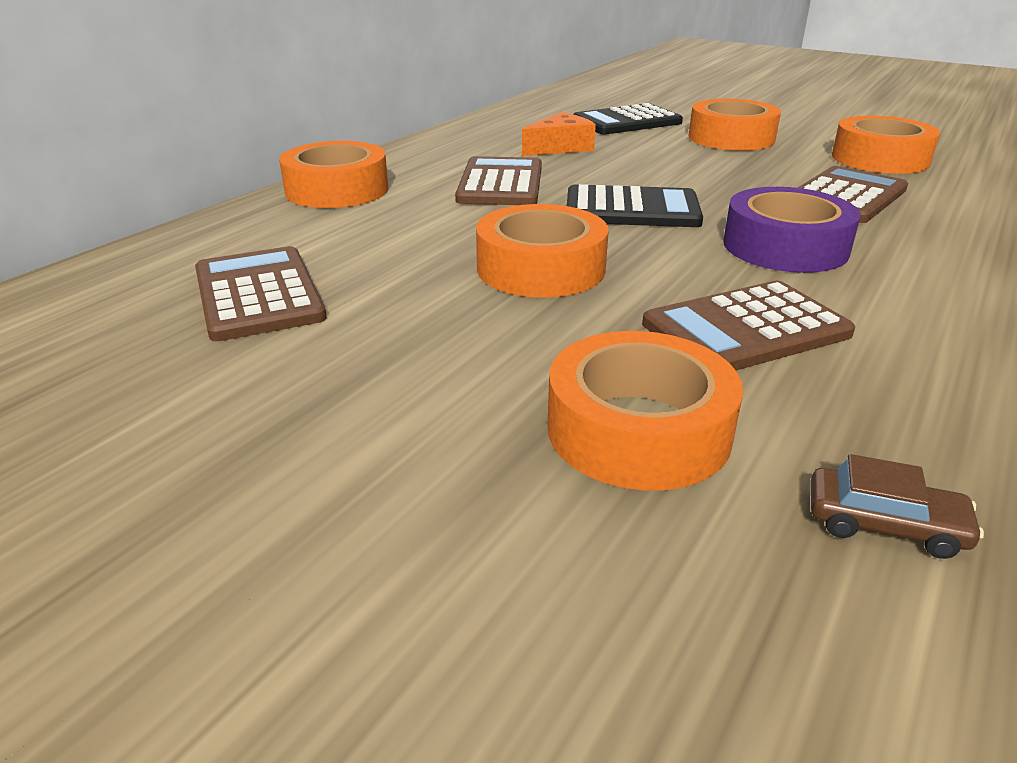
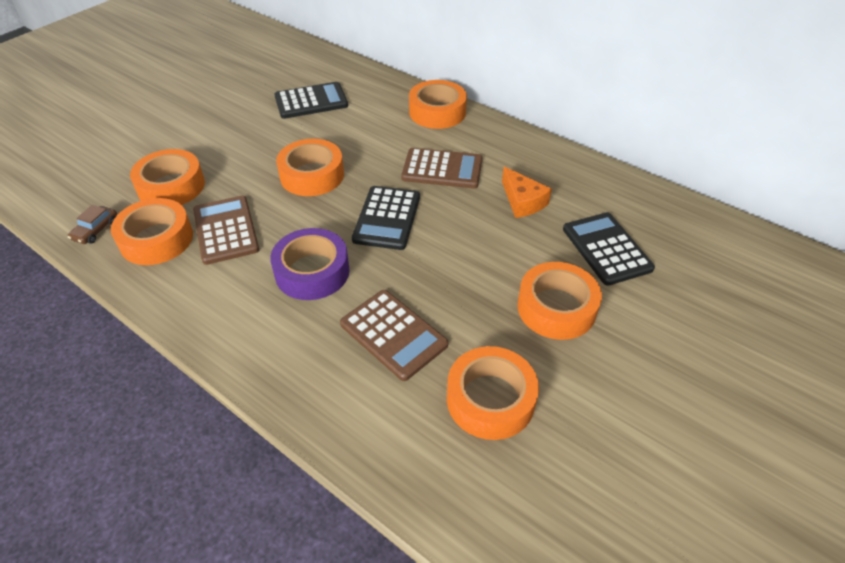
camera: 95 degrees right, 15 degrees up
(258, 294) = (311, 101): brown calculator -> black calculator
(835, 408) = (156, 239): none -> orange tape

